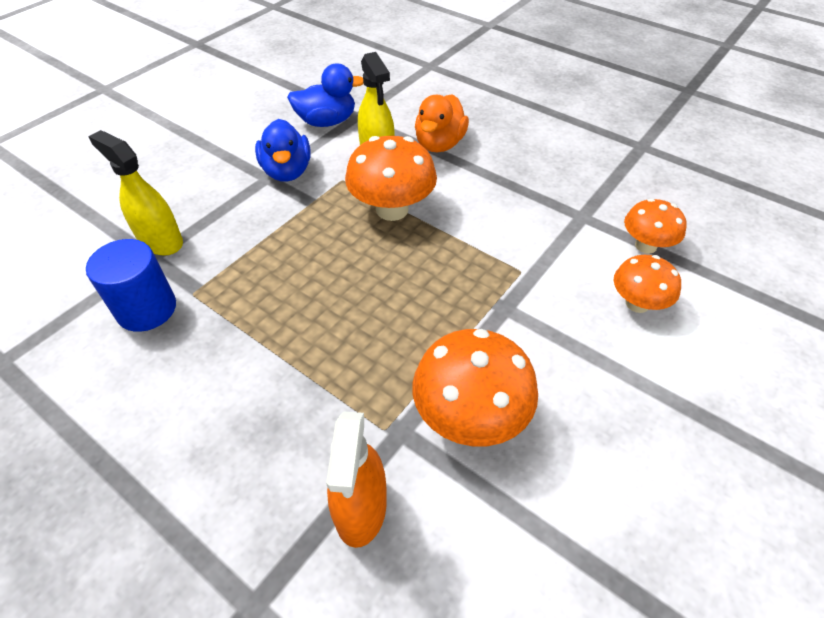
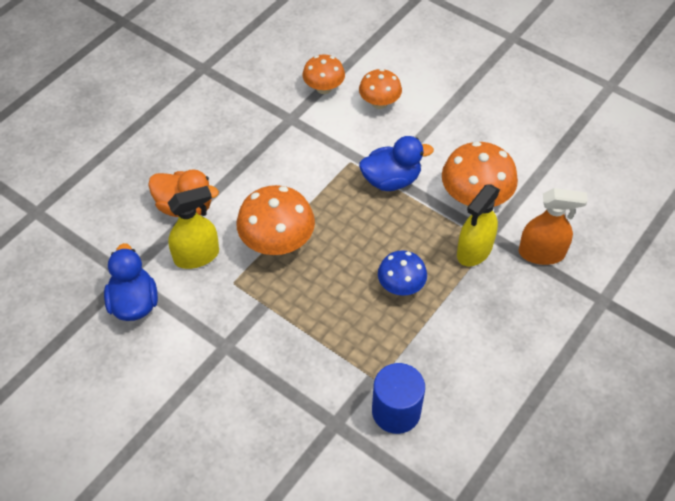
camera: 90 degrees left, 5 degrees up
(160, 241) = (314, 421): yellow spray bottle -> yellow spray bottle (474, 250)
(287, 171) = (217, 330): blue duck -> blue duck (391, 180)
(320, 319) = (401, 286): none -> blue mushroom

